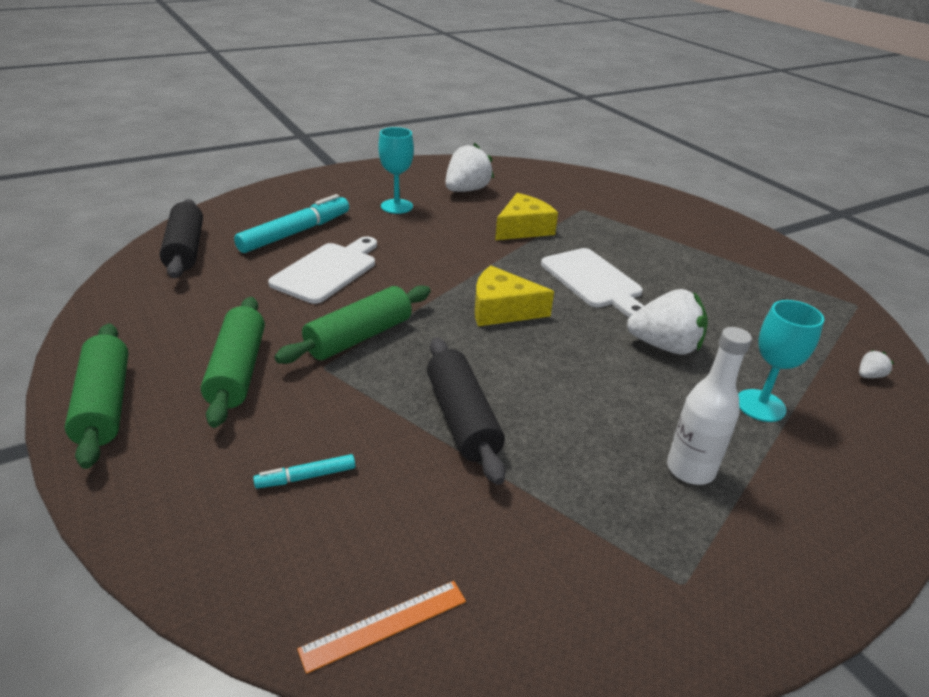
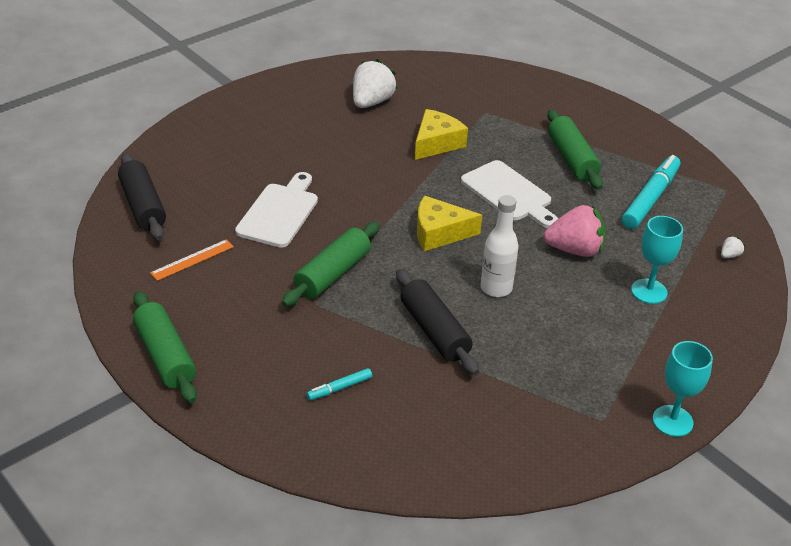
camera: 10 degrees left, 5 degrees up
(237, 371) = (250, 316): green rolling pin -> green rolling pin (571, 159)
(295, 233) = (232, 174): turquoise marker -> turquoise marker (650, 198)
(384, 625) = (426, 468): orange ruler -> orange ruler (192, 260)
(396, 206) = (312, 131): turquoise goblet -> turquoise goblet (672, 421)
(665, 346) = (574, 250): white strawberry -> pink strawberry
(690, 469) = (601, 346): white bottle -> white bottle (496, 288)

